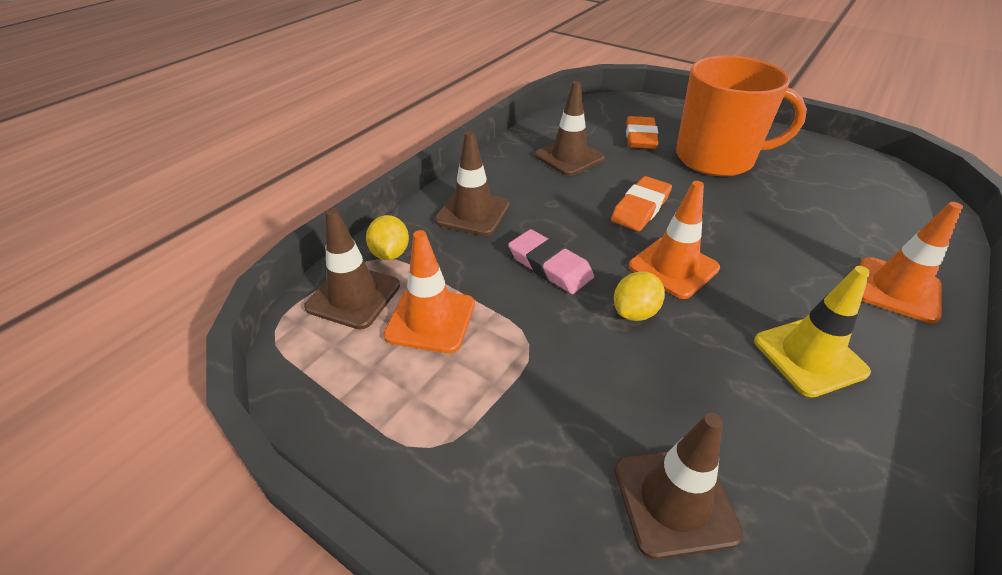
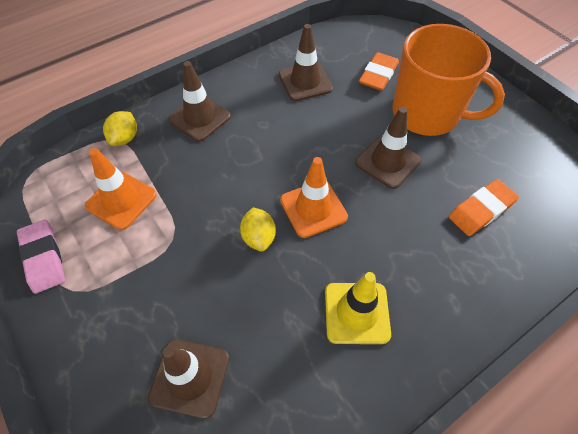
camera: 20 degrees right, 15 degrees up
(353, 296) = (84, 167): brown traffic cone -> brown traffic cone (387, 162)
(550, 266) = (225, 181): pink eraser -> pink eraser (43, 258)
(635, 312) = (258, 237): yellow lemon -> yellow lemon turned 75 degrees counterclockwise
(640, 208) = (327, 147): orange eraser -> orange eraser (481, 210)
(897, 289) = (474, 282): orange traffic cone -> none

